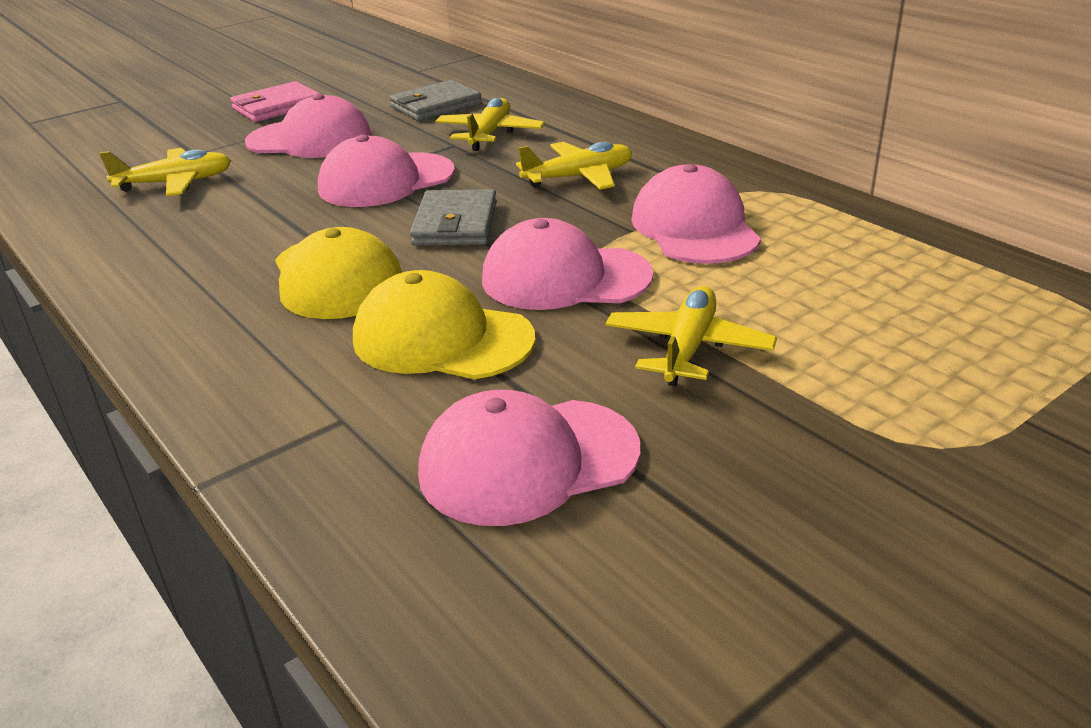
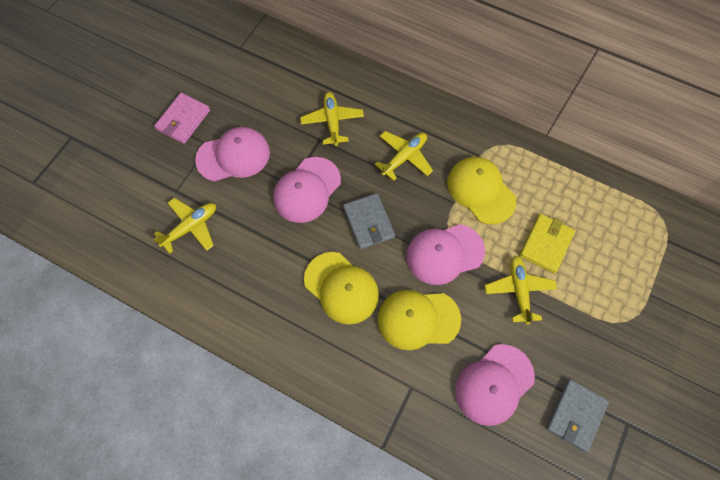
camera: 25 degrees left, 35 degrees up
(435, 106) = (281, 94): grey wallet -> grey wallet (575, 415)
(694, 227) = (481, 191): pink cap -> yellow cap
(791, 305) = (546, 244): none -> yellow wallet

